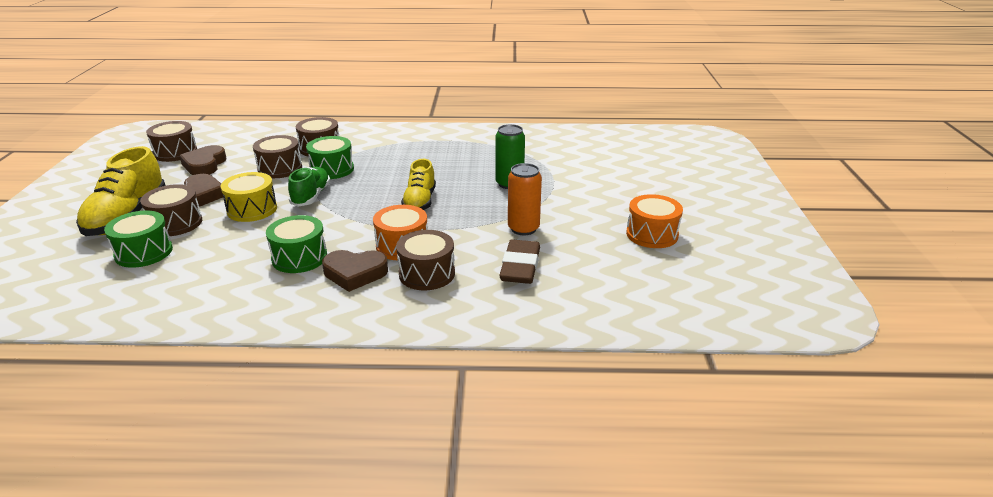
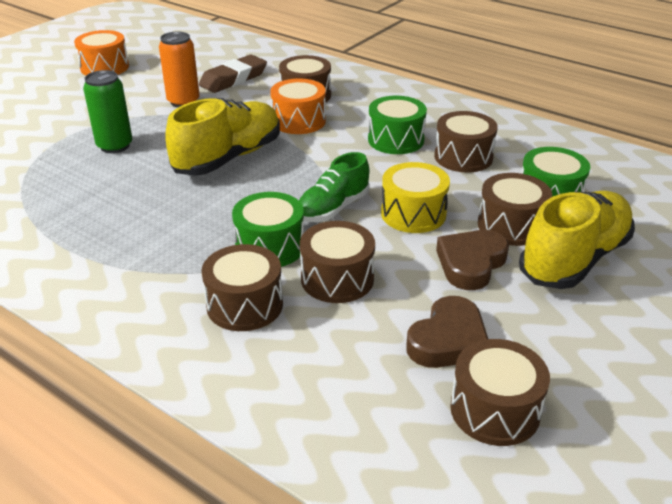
camera: 145 degrees left, 5 degrees up
(228, 262) = (463, 157): none -> brown drum
(355, 273) = (359, 113): brown heart -> none
(420, 201) = (228, 158): yellow shoe -> yellow shoe, size x1.59

